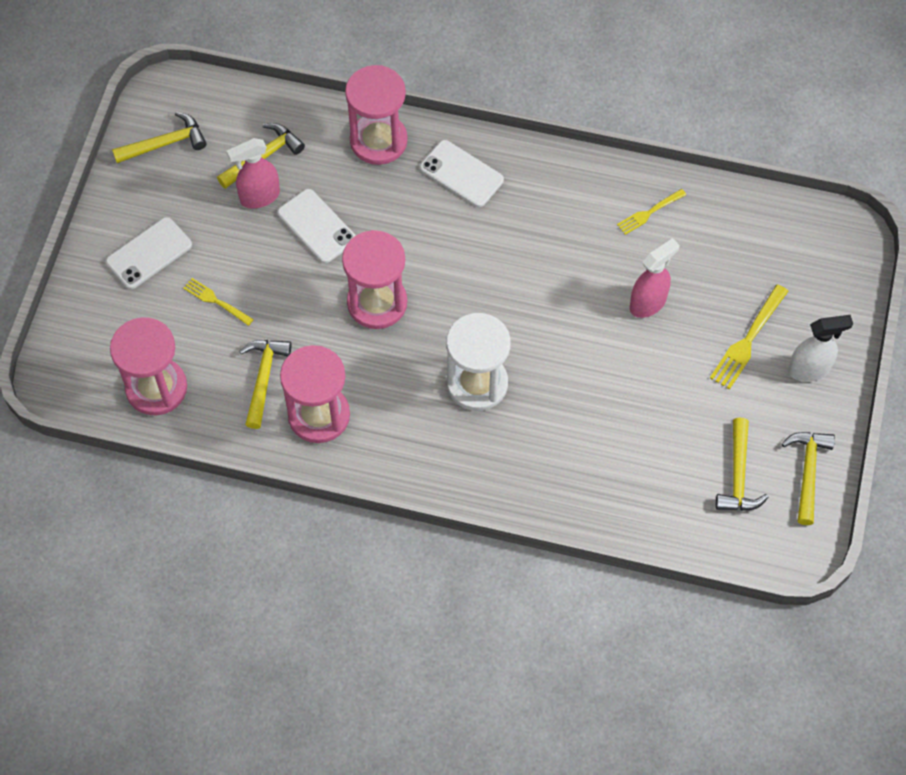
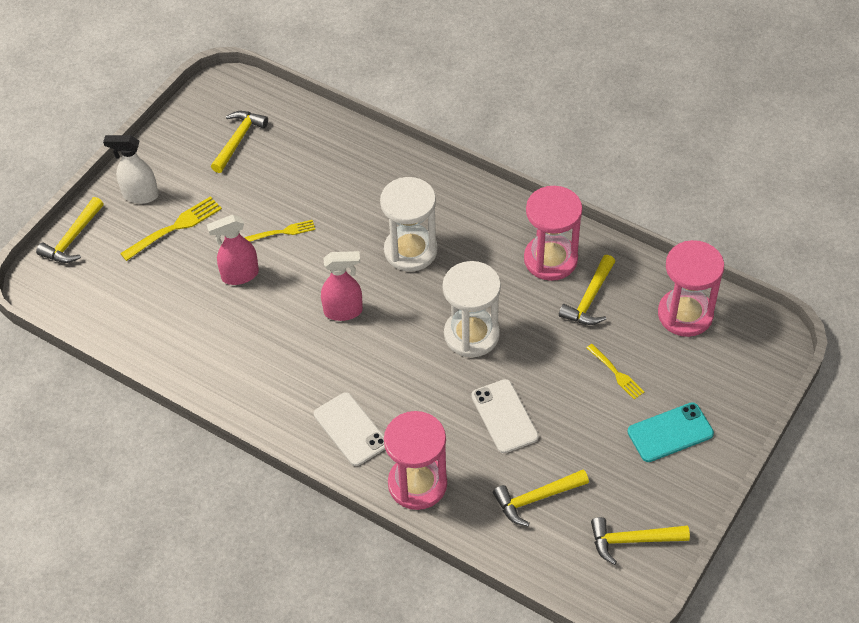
camera: 160 degrees left, 10 degrees down
(149, 253) = (670, 433): white phone -> turquoise phone
(259, 197) = (551, 459): pink spray bottle -> pink spray bottle (343, 311)
(377, 303) = (471, 335): pink hourglass -> white hourglass
(649, 212) = (198, 348): yellow fork -> yellow fork (283, 232)
(807, 472) = (186, 130): yellow hammer -> yellow hammer (73, 238)

